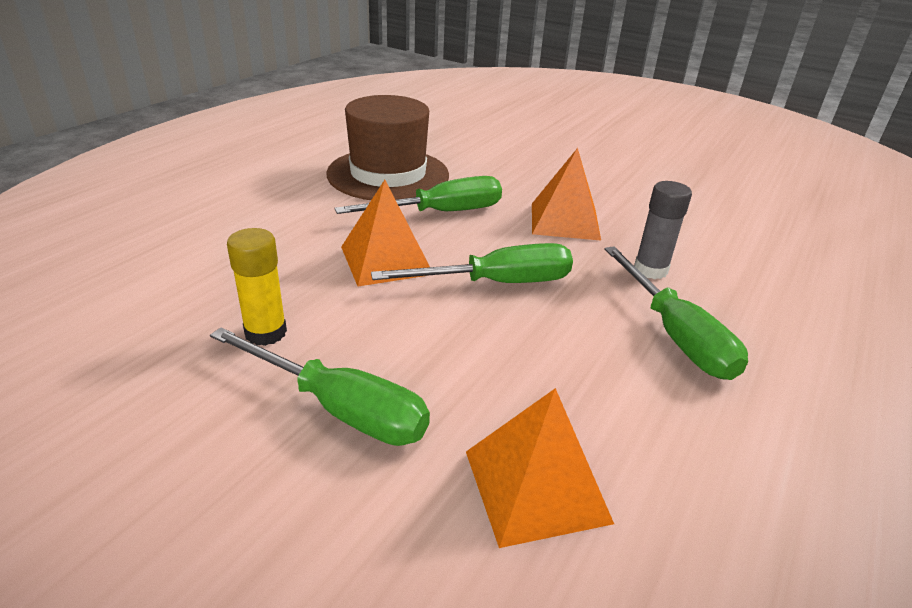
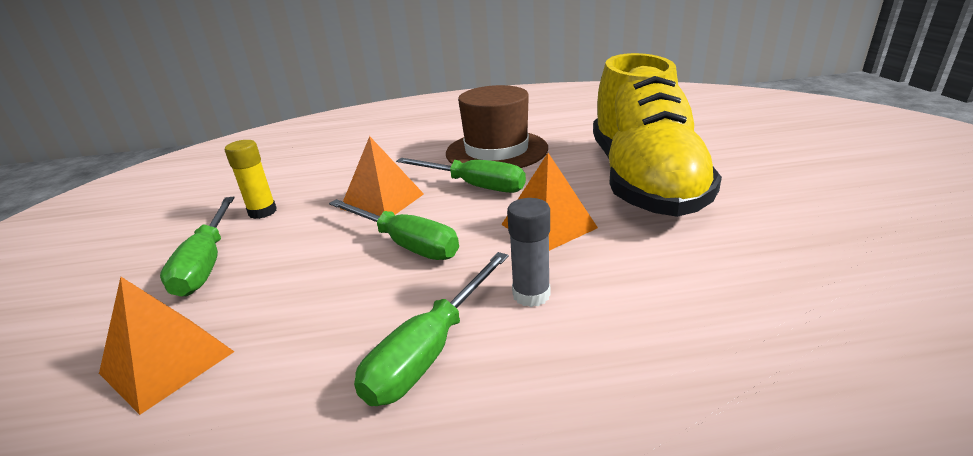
camera: 55 degrees right, 5 degrees down
(554, 164) = (643, 181): none -> yellow shoe

